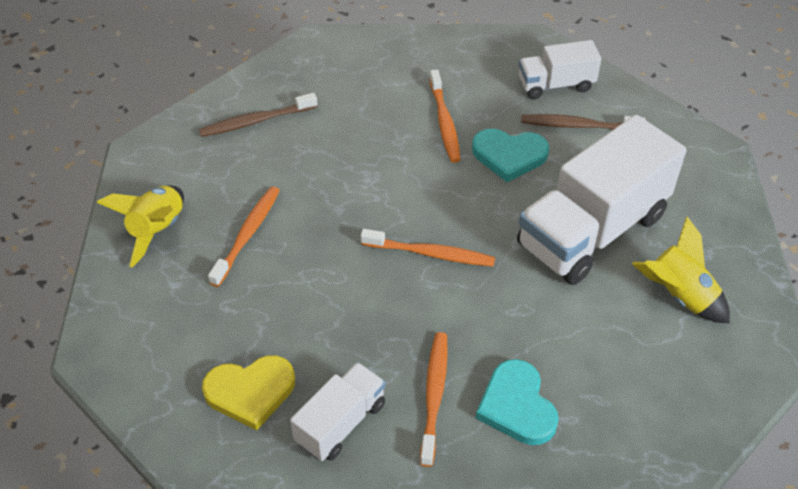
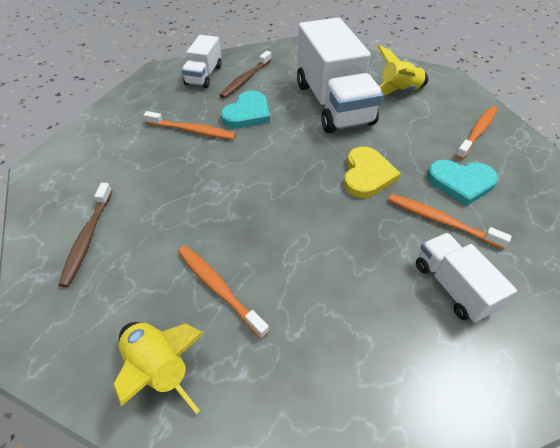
camera: 65 degrees left, 0 degrees up
(250, 392) = (402, 345): yellow heart -> yellow heart (367, 175)
(431, 254) = (310, 179): orange toothbrush -> orange toothbrush (477, 132)

